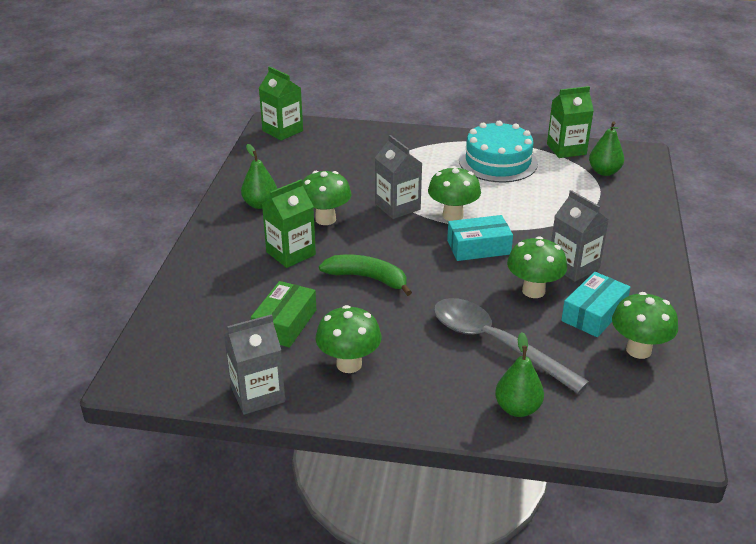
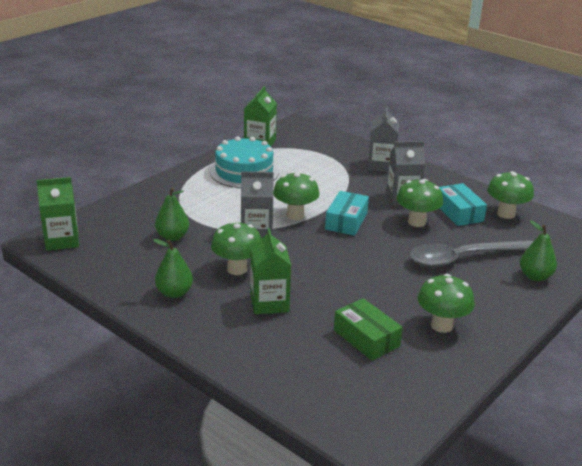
camera: 60 degrees left, 5 degrees down
(257, 394) = (448, 382): grey carton -> grey carton (381, 165)
(367, 278) = (340, 279): green banana -> none
(604, 172) = (304, 144): green pear -> green pear (172, 237)

